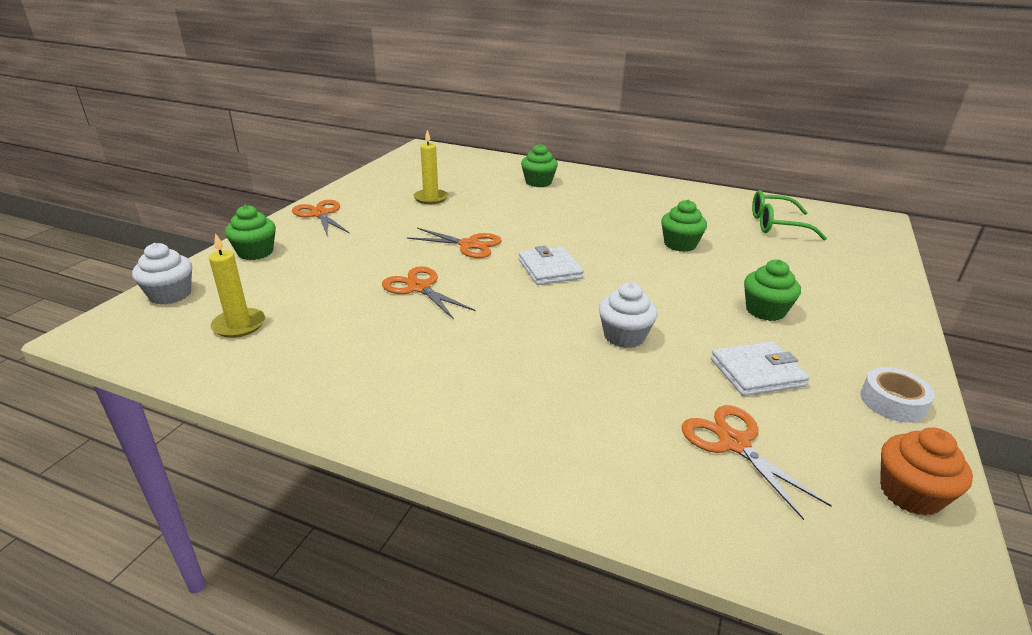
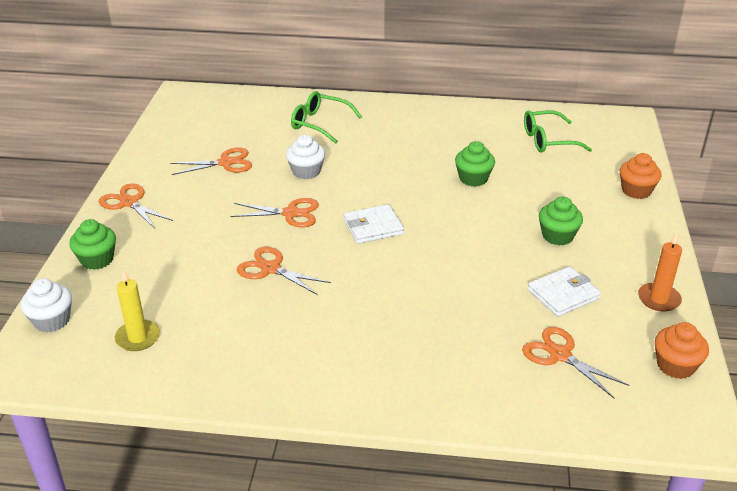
camera: 15 degrees left, 5 degrees up
(431, 198) = (226, 163): yellow candle -> orange scissors
(538, 182) = (320, 124): green cupcake -> green glasses
(549, 269) = (373, 227): white wallet -> white wallet turned 75 degrees counterclockwise
(624, 336) = (457, 282): white cupcake -> white cupcake (306, 172)
(876, 283) = (636, 191): none -> orange cupcake
(892, 402) = (658, 299): white tape -> orange candle

